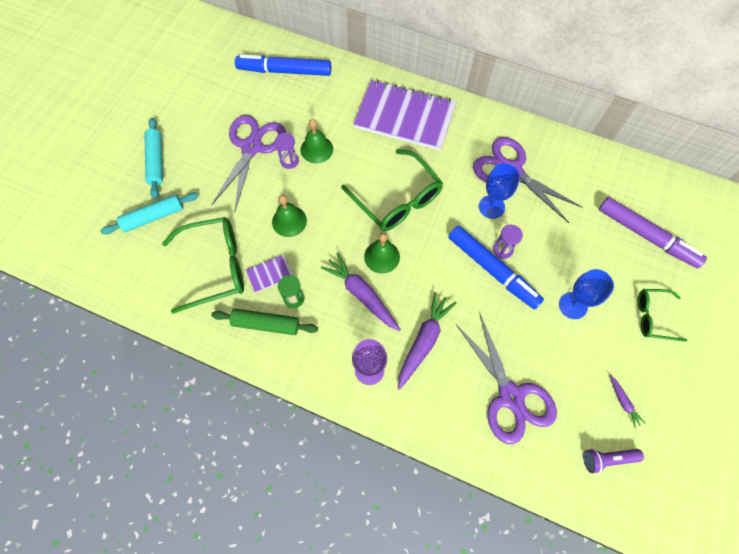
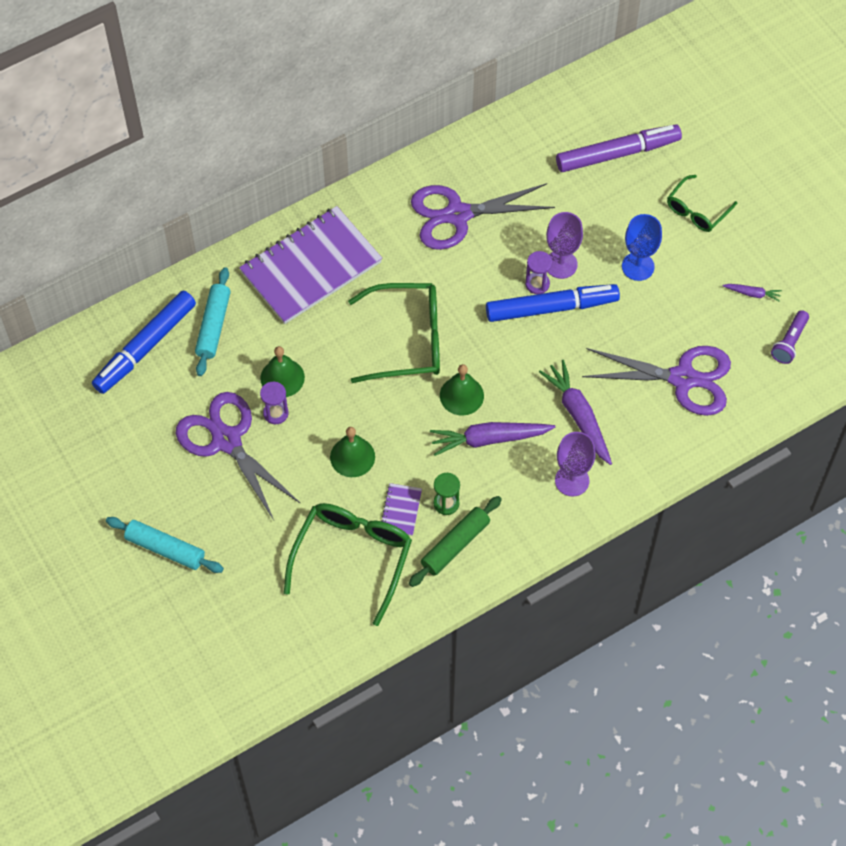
camera: 55 degrees left, 5 degrees down
(153, 217) = (240, 588): turquoise rolling pin -> turquoise rolling pin (213, 326)
(491, 207) = (483, 261): blue goblet -> none
(530, 255) = (561, 264): none -> purple goblet

